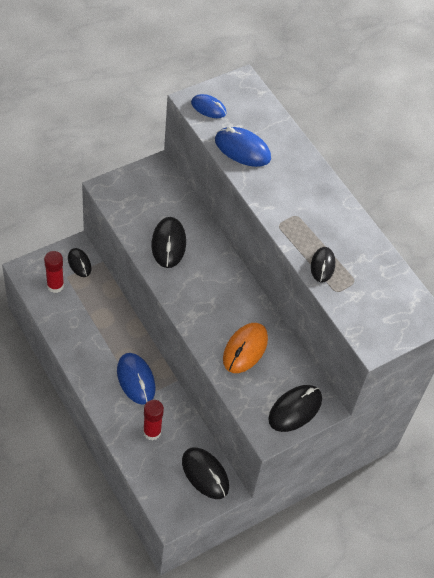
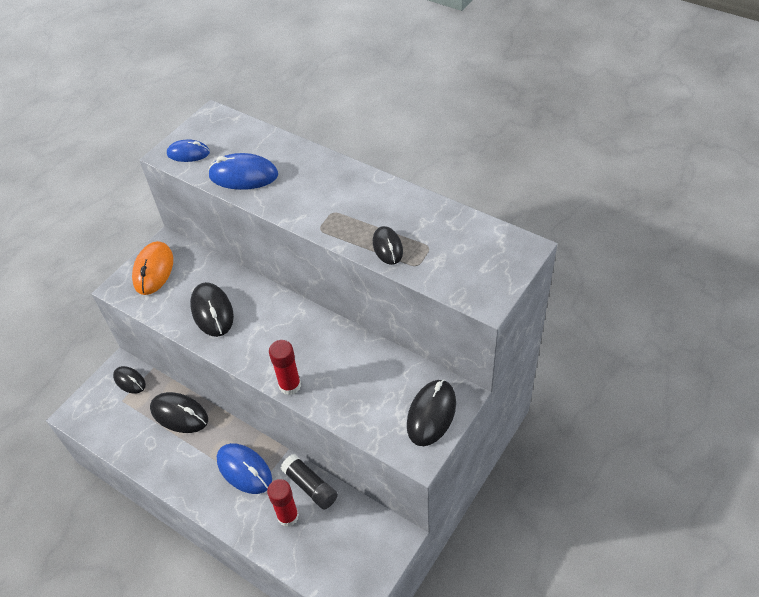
camera: 15 degrees left, 5 degrees down
(55, 286) = (113, 415): red glue stick -> red glue stick (290, 385)
(180, 418) = (310, 486): none -> black glue stick
(205, 474) = (366, 532): black mouse -> black mouse (179, 414)
(245, 349) = (346, 378): orange mouse -> orange mouse (153, 270)

